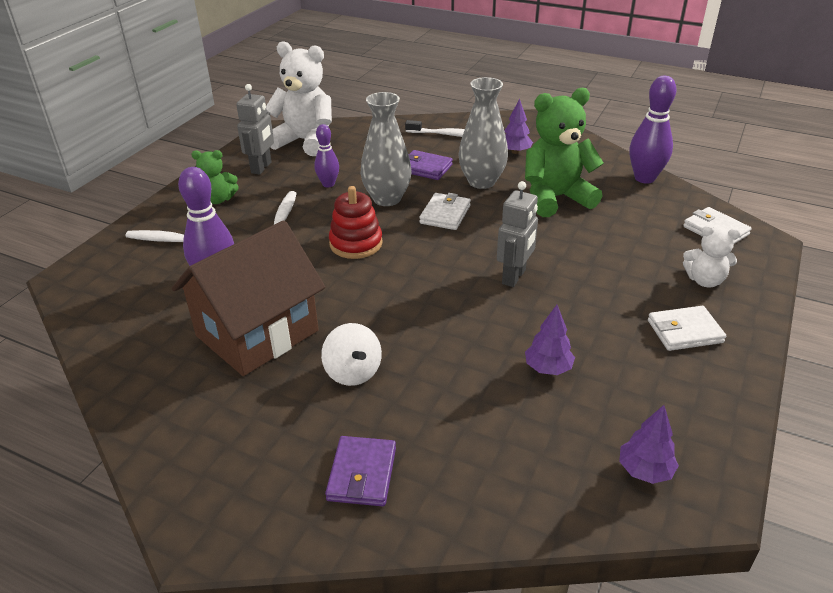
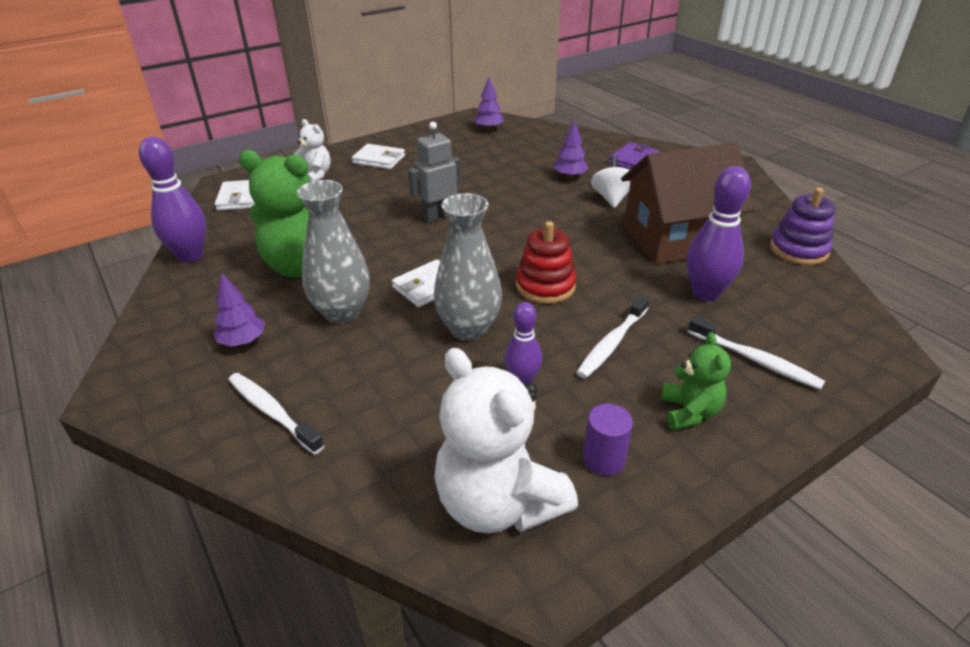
camera: 150 degrees left, 0 degrees up
(117, 366) = (798, 250): none -> purple stacking toy
(218, 199) = (689, 412): green teddy bear -> green teddy bear turned 60 degrees clockwise
(261, 167) = (604, 459): grey robot -> purple cylinder
(425, 168) = (378, 359): purple wallet -> none
(548, 368) = (485, 168): purple tree -> purple tree (570, 176)

